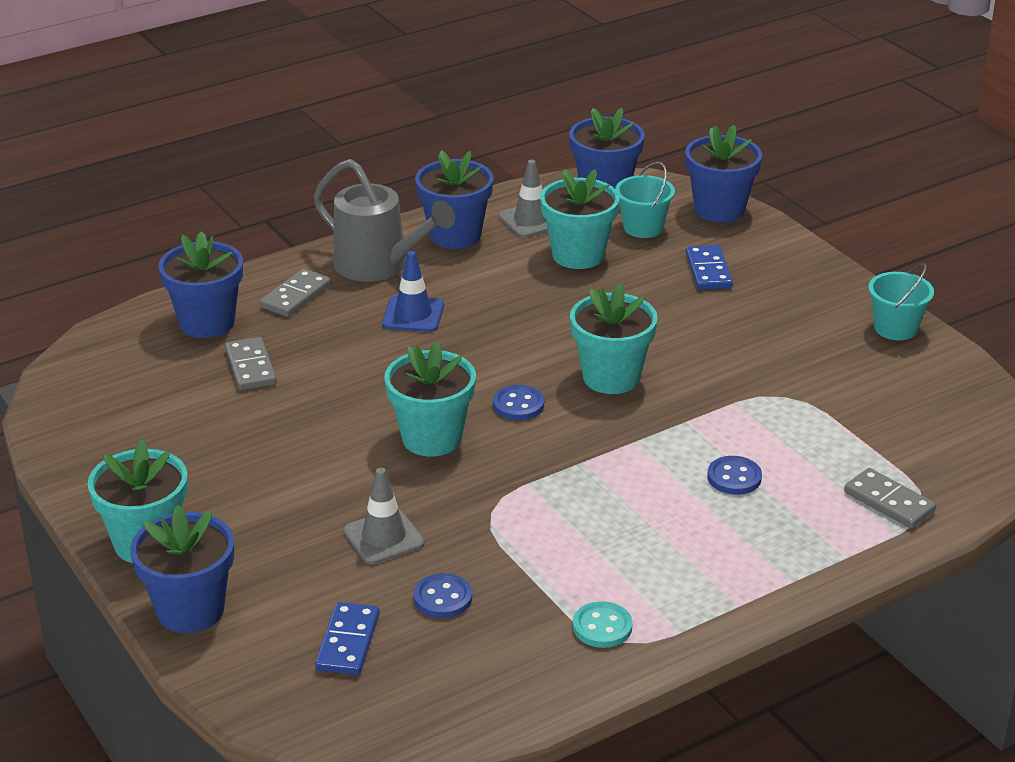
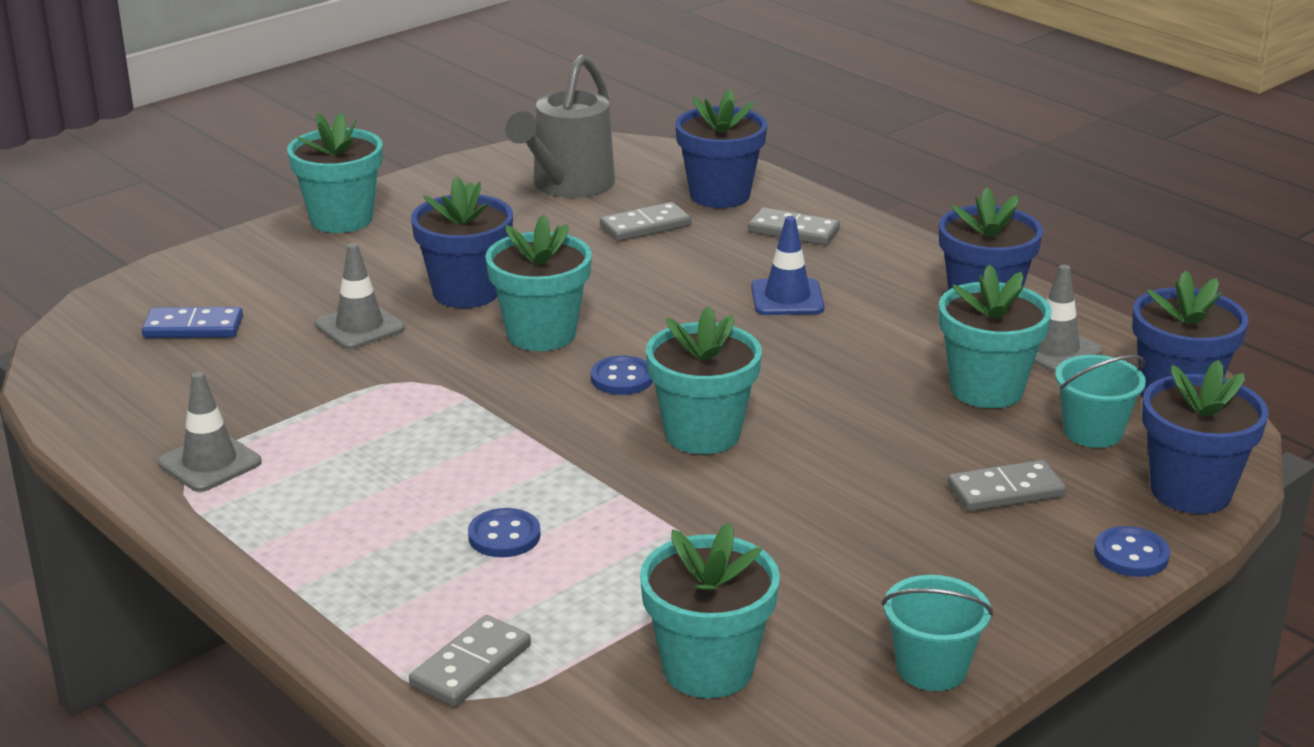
camera: 80 degrees right, 5 degrees down
(190, 610) = (243, 251): blue flower pot -> blue flower pot (466, 292)
(379, 266) = (883, 268): grey watering can -> grey watering can (567, 186)
(443, 598) = (260, 368): blue button -> blue button (1131, 555)
(602, 627) = (210, 463): turquoise button -> grey traffic cone
(708, 271) = (1005, 491): blue domino -> grey domino
(894, 407) = (708, 669): none -> turquoise flower pot

